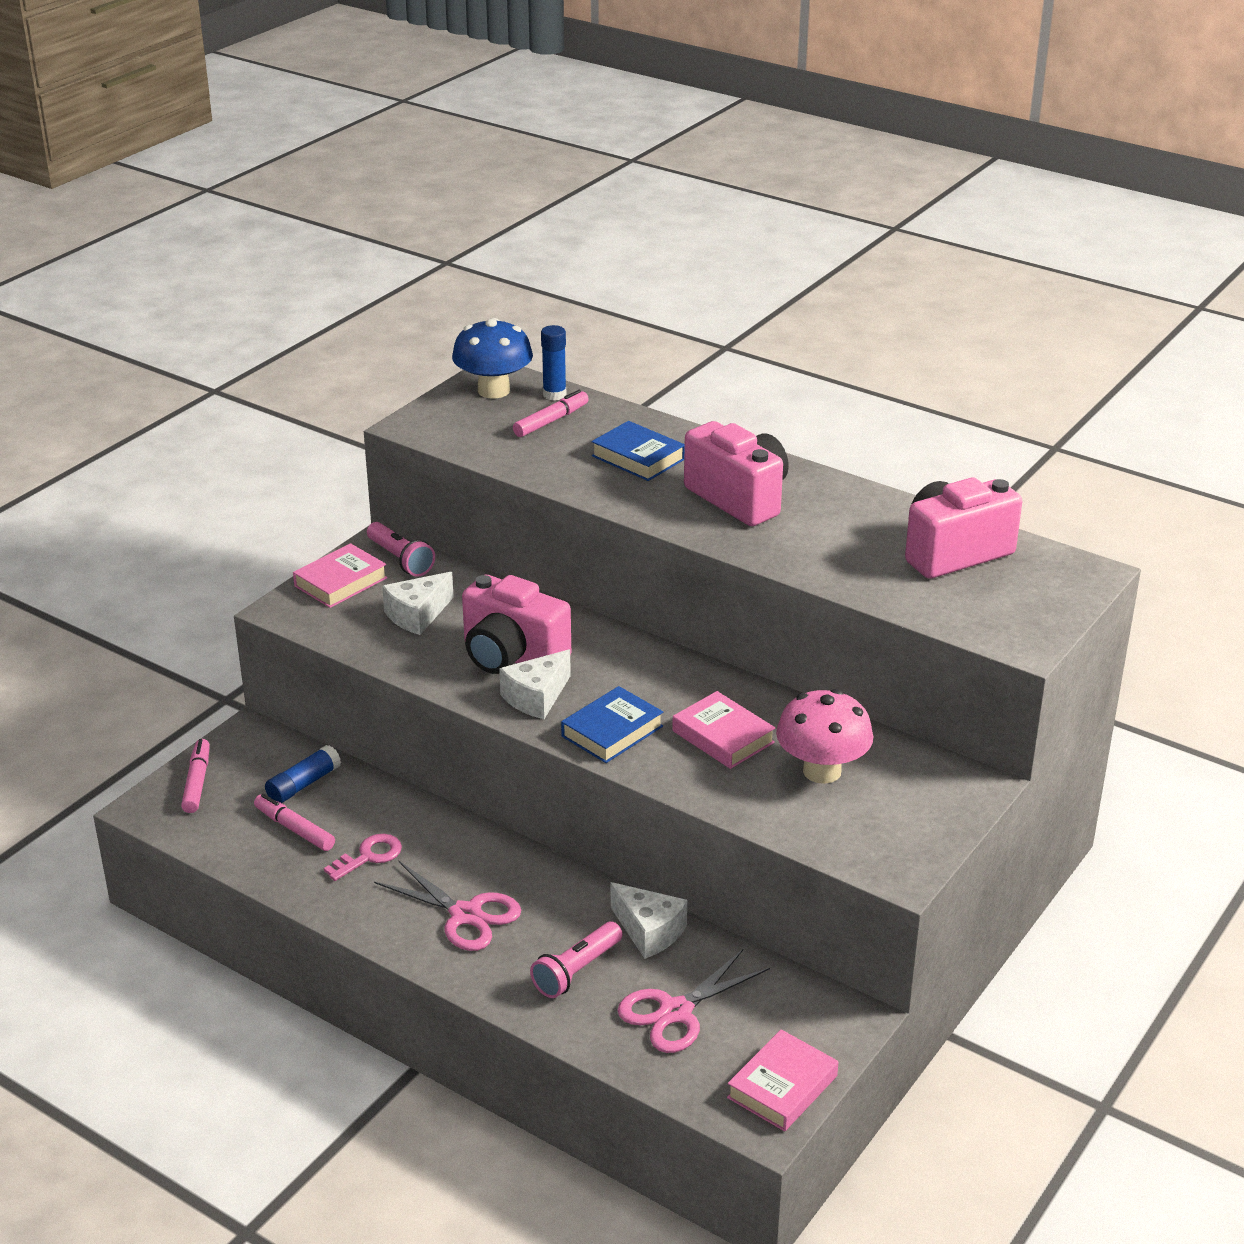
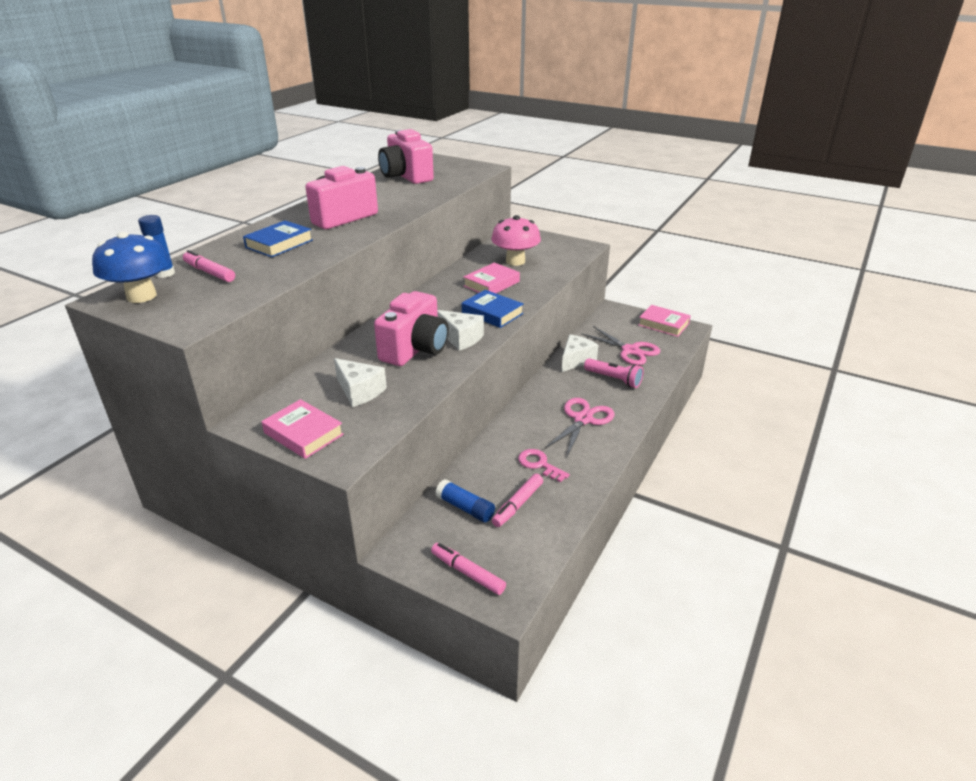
camera: 95 degrees left, 0 degrees up
(197, 782) = (467, 573): pink marker -> pink marker turned 45 degrees clockwise
(400, 559) = (275, 407): pink flashlight -> none

